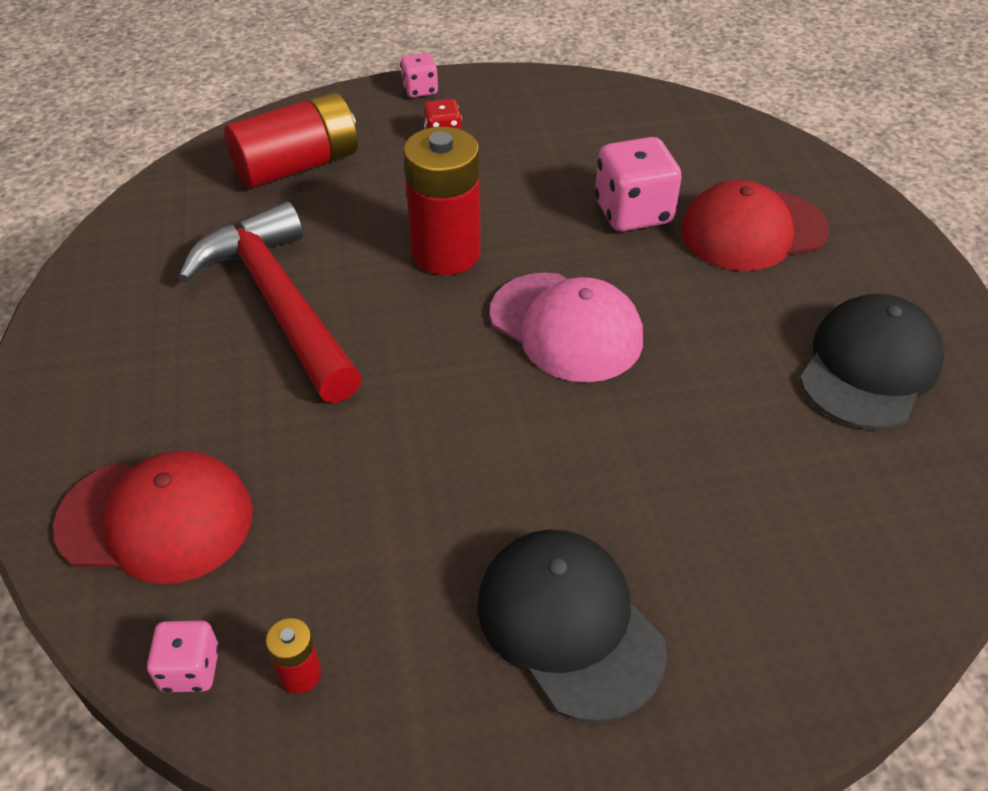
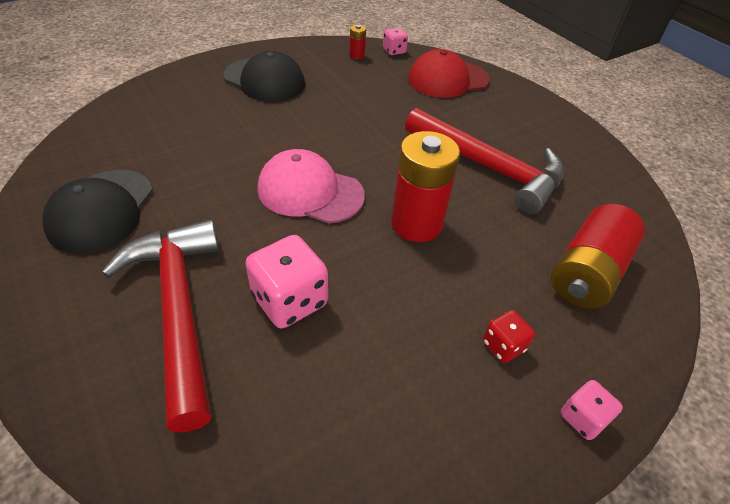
camera: 155 degrees right, 0 degrees up
(753, 231) = (178, 309): red cap -> red hammer

